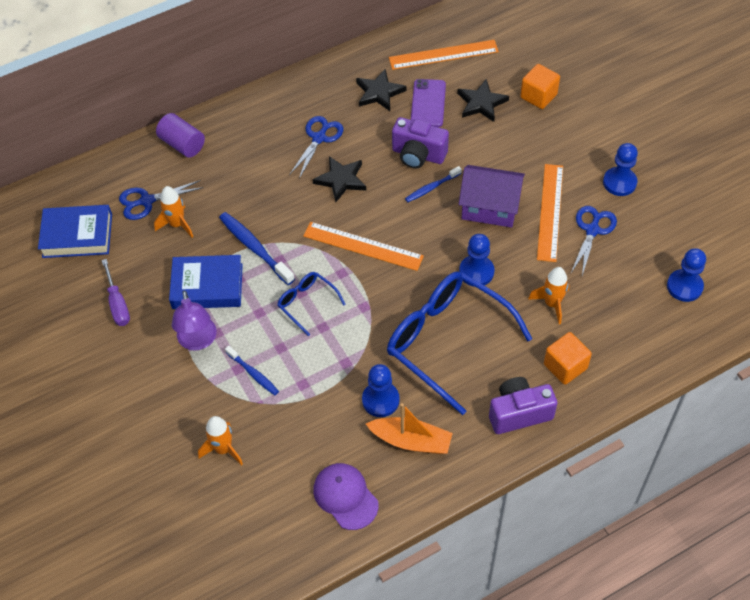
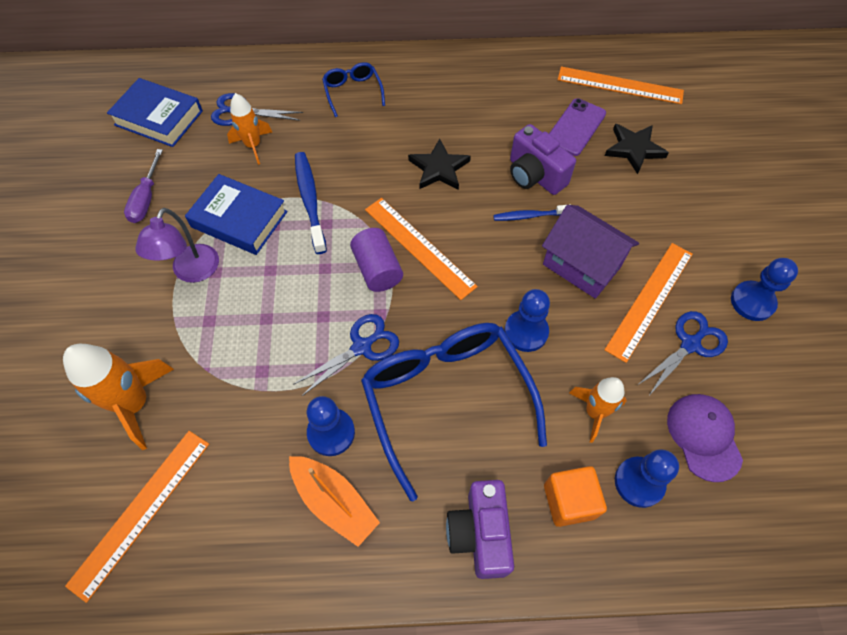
camera: 25 degrees right, 5 degrees up
(182, 144) = (310, 73): purple cylinder -> purple cylinder (377, 269)
(223, 449) = (135, 404): orange rocket -> orange rocket, size x1.58
(253, 373) = (221, 333): blue toothbrush -> none
(280, 511) = (141, 511): none -> orange ruler
(307, 303) = (323, 283): blue glasses -> blue glasses (353, 92)
(319, 138) = (443, 118): blue scissors -> blue scissors (362, 347)
(345, 496) = (220, 533): purple cap -> purple cap (704, 436)
(379, 92) = (531, 97): black star -> none
(519, 413) = (479, 534): purple camera -> purple camera turned 105 degrees counterclockwise
(538, 96) = (703, 166): orange cube -> none
(684, 286) = (776, 470): blue pawn -> blue pawn (639, 482)

